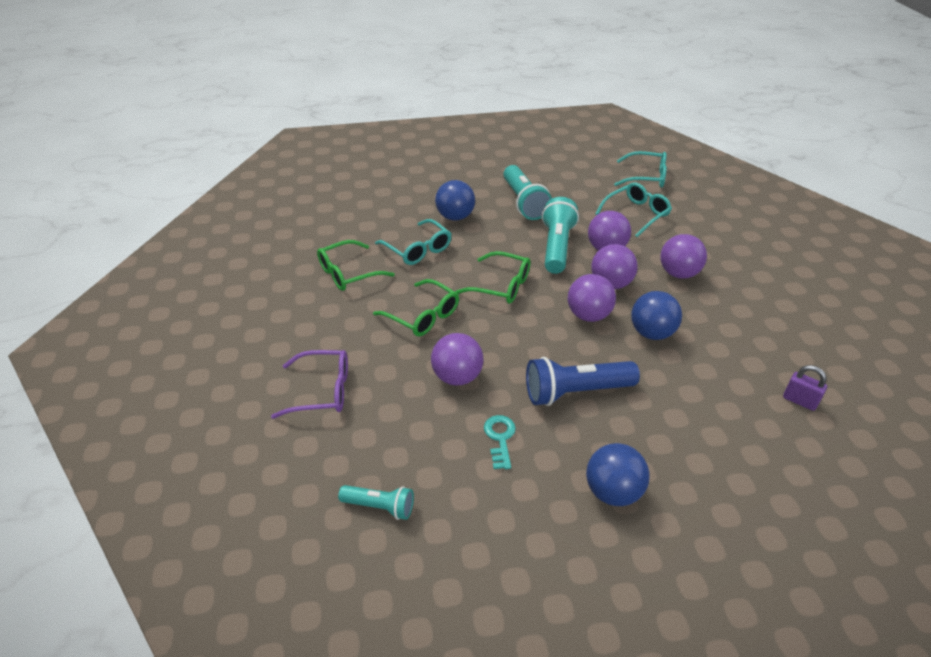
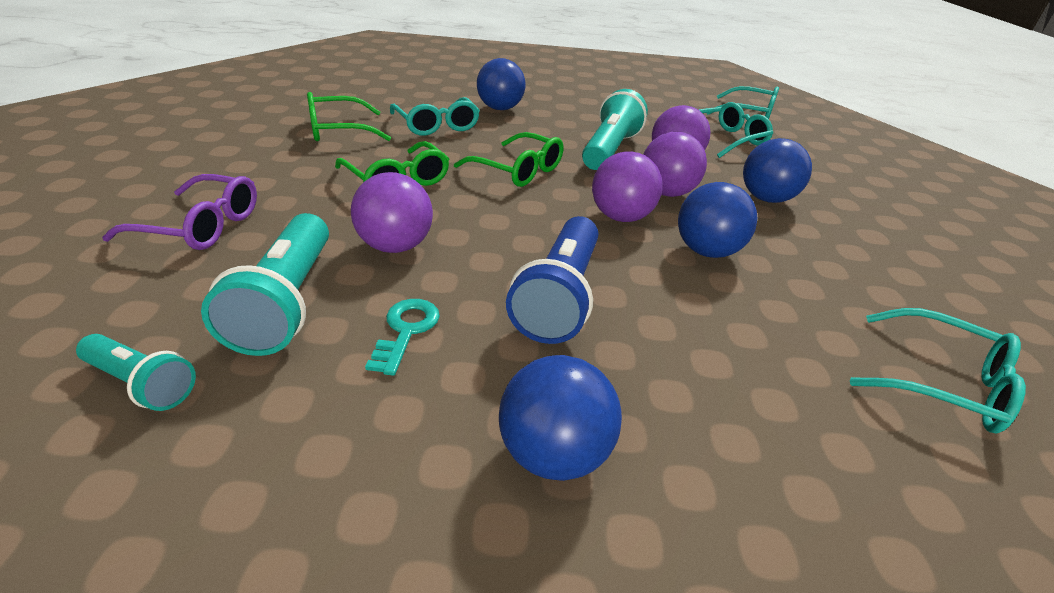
camera: 10 degrees right, 5 degrees down
(524, 202) = (589, 110): turquoise flashlight -> turquoise flashlight (287, 302)
(576, 392) = (559, 297): blue flashlight -> blue flashlight turned 75 degrees counterclockwise
(678, 273) = (766, 199): purple ball -> blue ball
(799, 401) = (942, 383): purple padlock -> turquoise glasses

